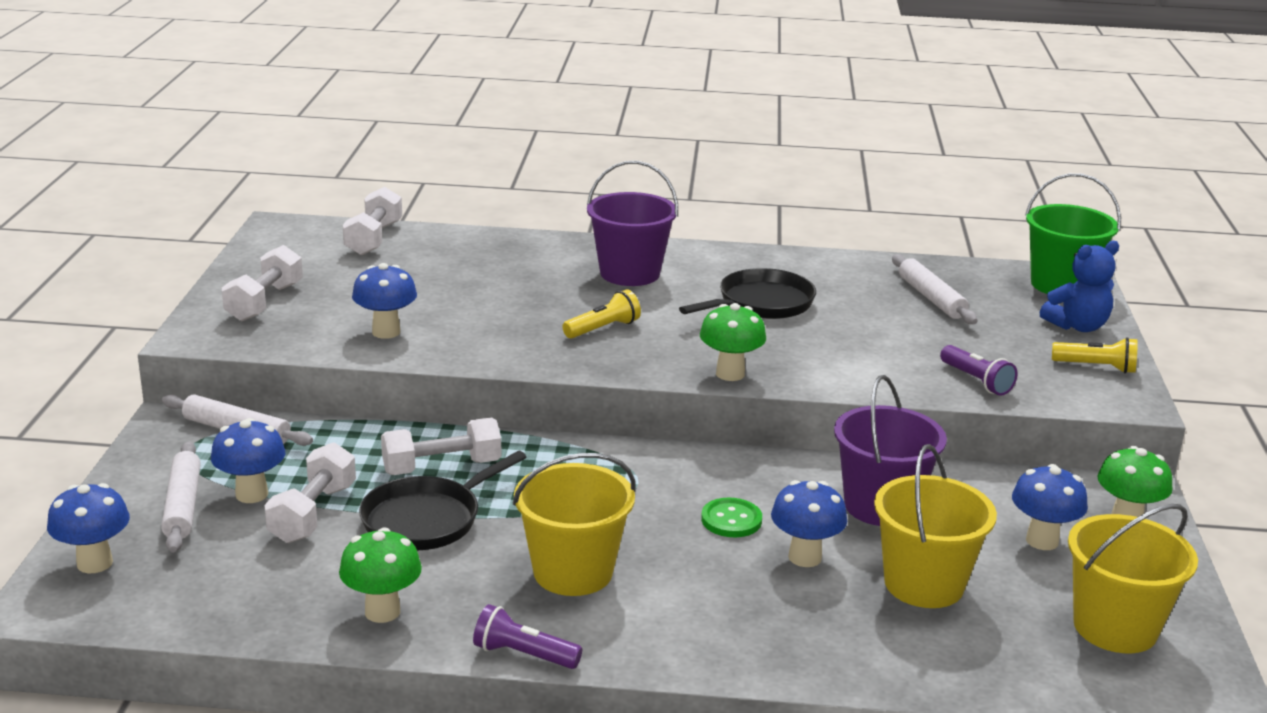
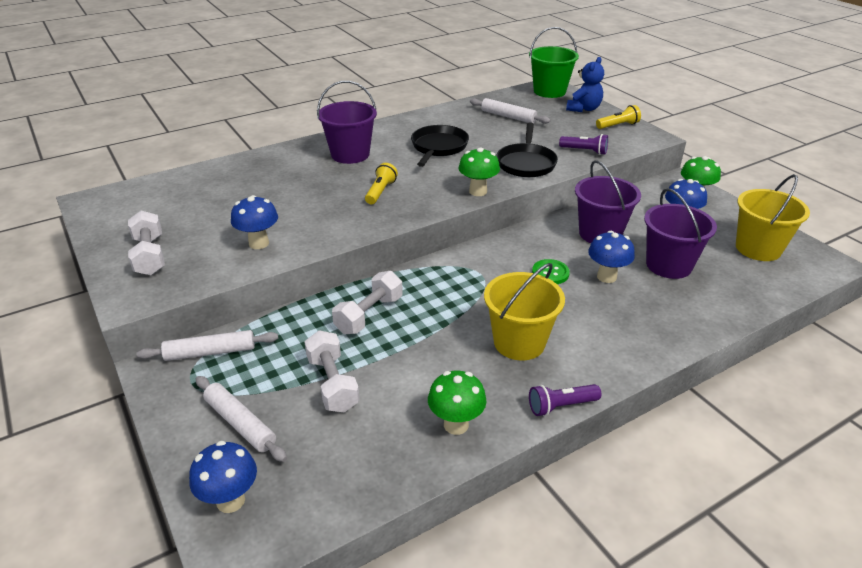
camera: 35 degrees left, 10 degrees up
(252, 494) = (277, 391): blue mushroom -> none
(374, 239) = (169, 186): white dumbbell -> none
(427, 519) = (403, 352): black pan -> black pan (526, 163)
(924, 584) = (669, 265): yellow bucket -> purple bucket

